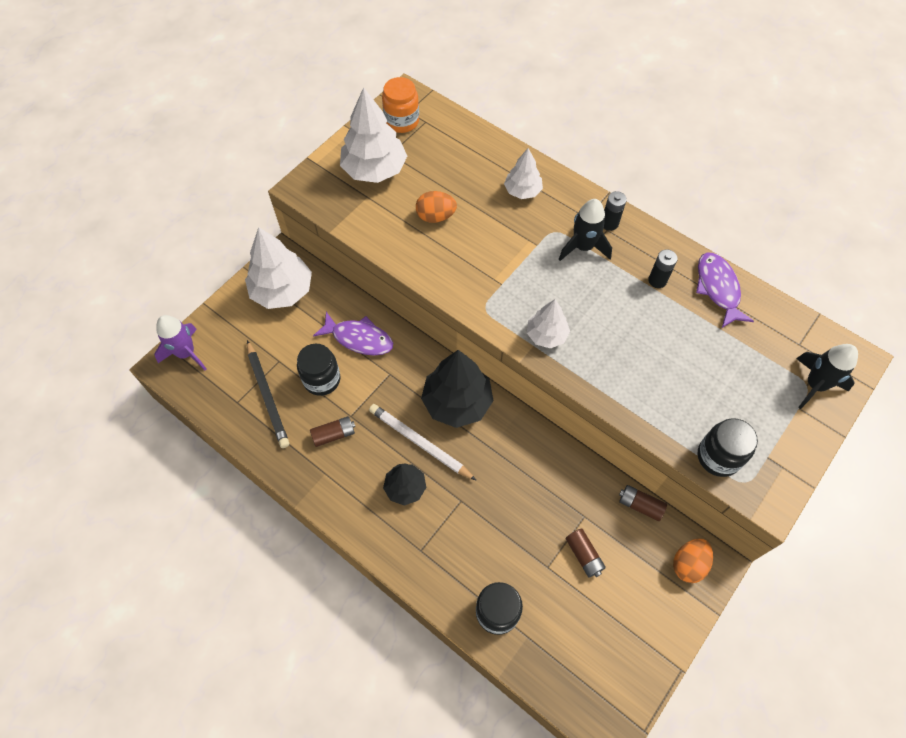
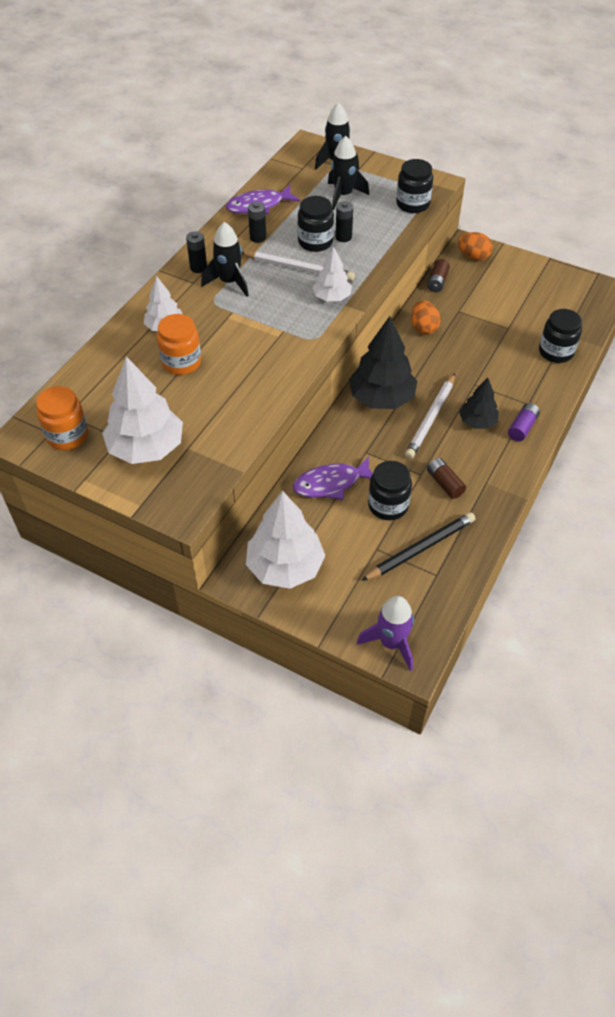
camera: 100 degrees left, 10 degrees down
(359, 338) = (331, 484): purple fish -> purple fish turned 120 degrees counterclockwise
(387, 532) = (522, 427): none -> purple battery
(436, 216) = (208, 387): orange egg -> orange egg (423, 328)
(472, 200) = (181, 362): none -> orange jar
(584, 555) = (490, 309): brown battery -> none
(599, 312) = (299, 269): none -> white pencil
(645, 334) = (315, 242): none -> black jar
(653, 365) = (343, 237): none -> black battery
(738, 379) = (343, 195): none -> black rocket

